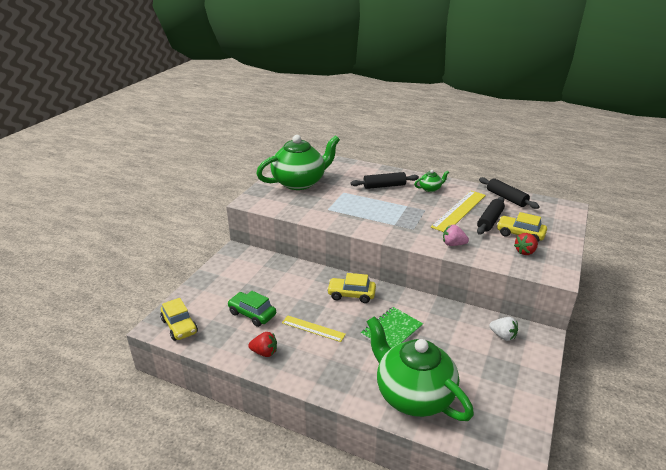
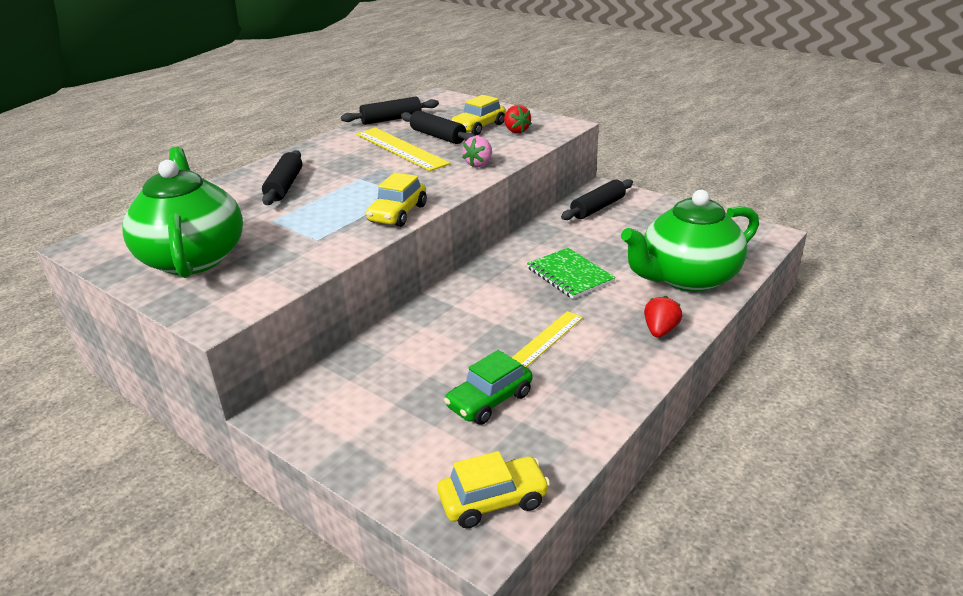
camera: 75 degrees left, 0 degrees up
(264, 352) = (591, 392): red strawberry -> red strawberry (660, 331)
(351, 295) = (479, 296): yellow car -> yellow car (398, 213)
(430, 189) = (325, 157): green teapot -> none
(503, 336) = (597, 208): white strawberry -> black rolling pin

